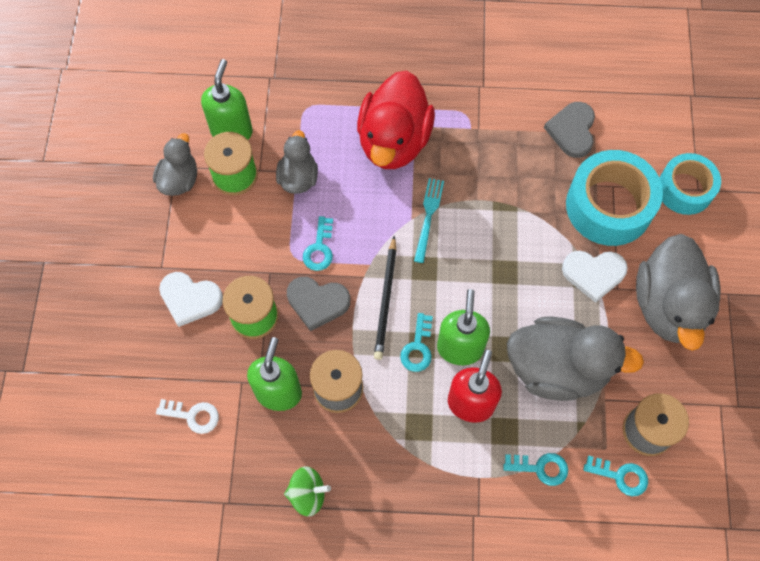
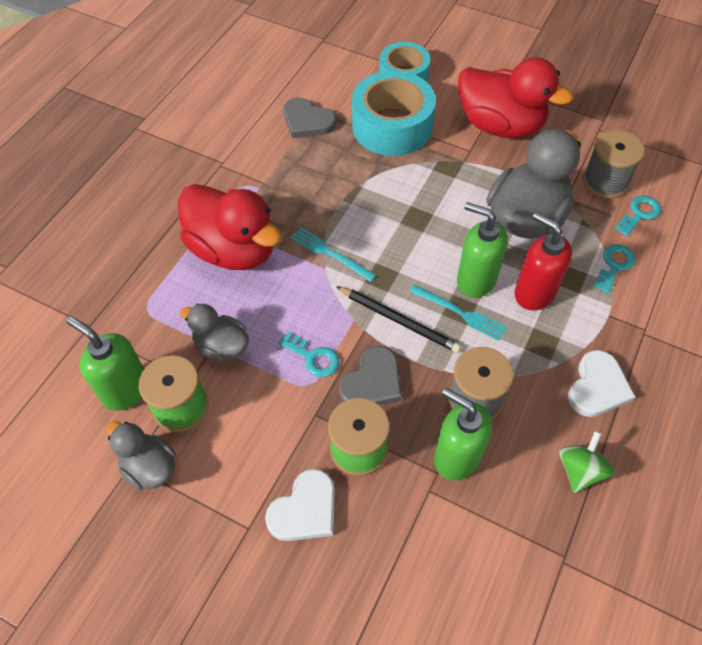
camera: 65 degrees left, 10 degrees down
(193, 416) = (448, 558): white key -> none
(417, 347) = (460, 313): turquoise key -> turquoise fork
(593, 274) = (449, 160): white heart -> white heart (597, 387)
(668, 305) = (500, 125): grey duck -> red duck

